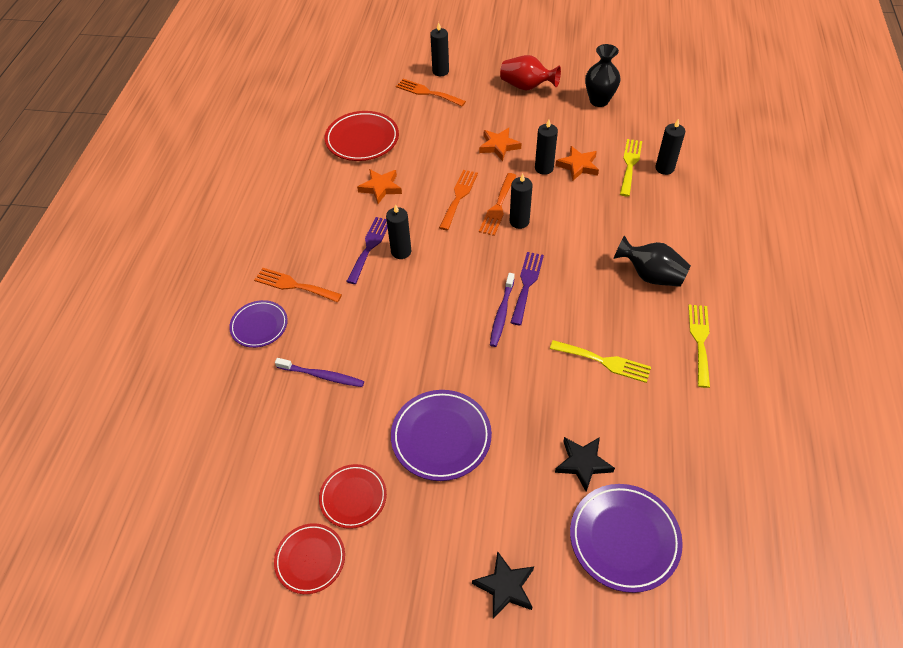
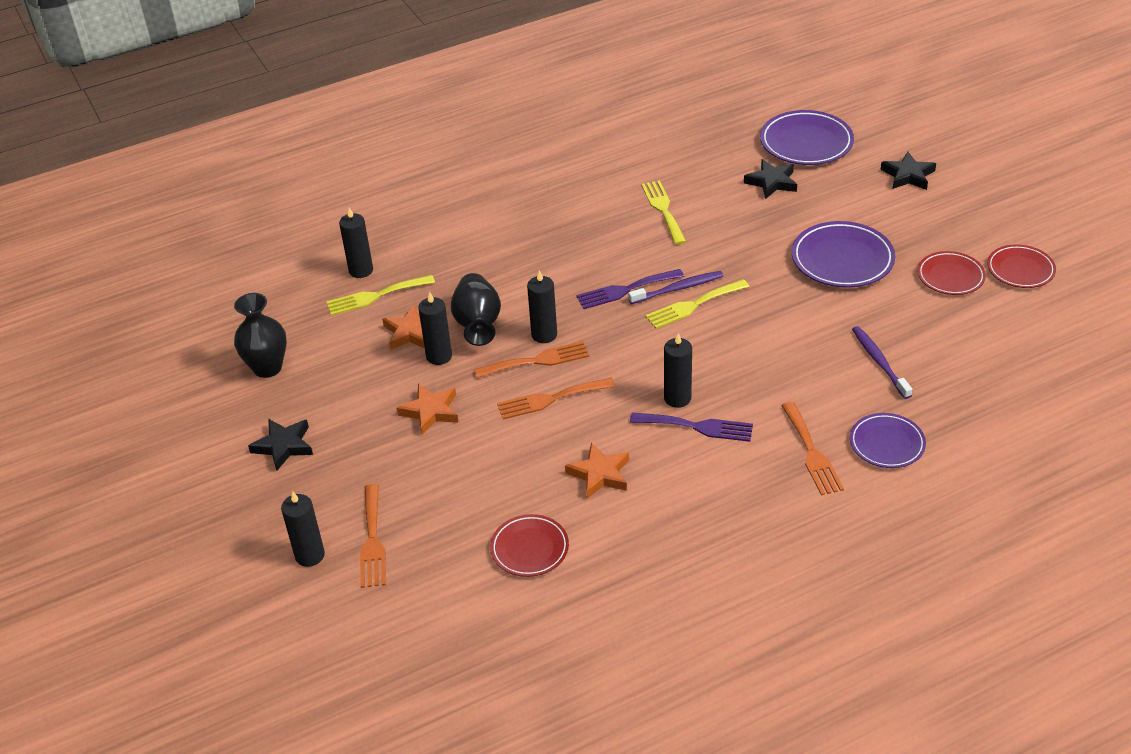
camera: 125 degrees left, 10 degrees down
(362, 139) = (529, 548): red plate -> red plate, size x0.64
(369, 247) = (697, 427): purple fork -> purple fork turned 150 degrees counterclockwise
(526, 87) = (283, 446): red vase -> black star
(650, 275) = (533, 222): black vase -> black vase (478, 324)
(700, 341) = (583, 171): yellow fork -> yellow fork (693, 305)

